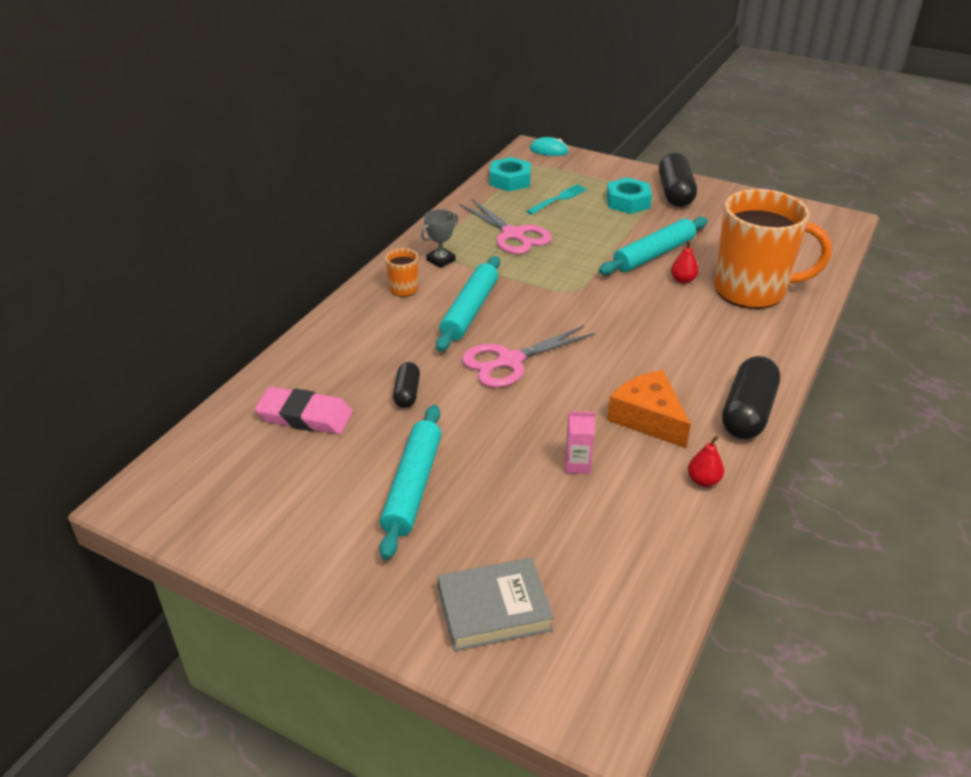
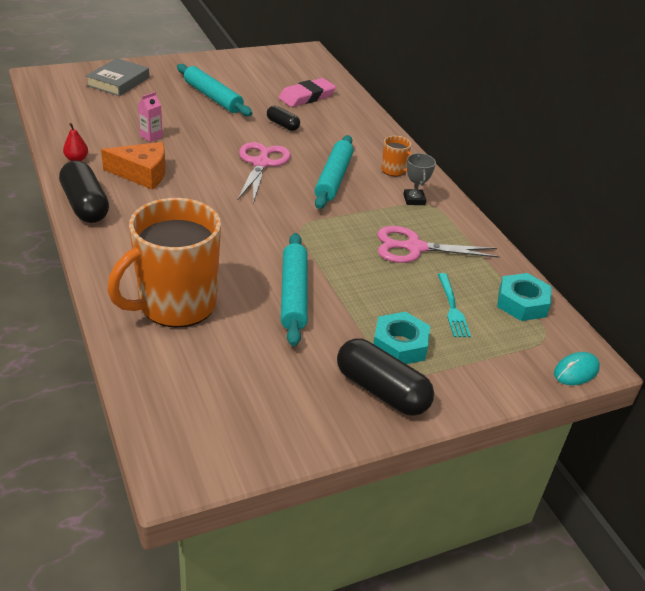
camera: 125 degrees right, 0 degrees up
(470, 311) = (333, 178): turquoise rolling pin -> turquoise rolling pin turned 45 degrees clockwise
(683, 280) = (239, 282): red pear -> none

